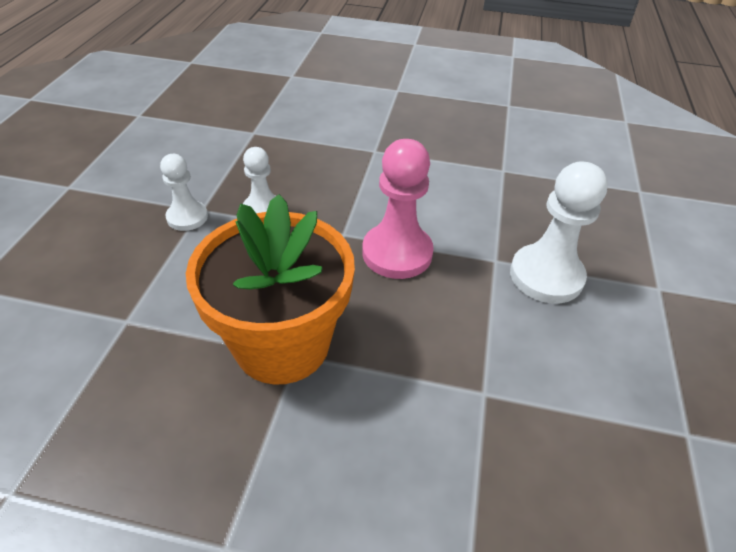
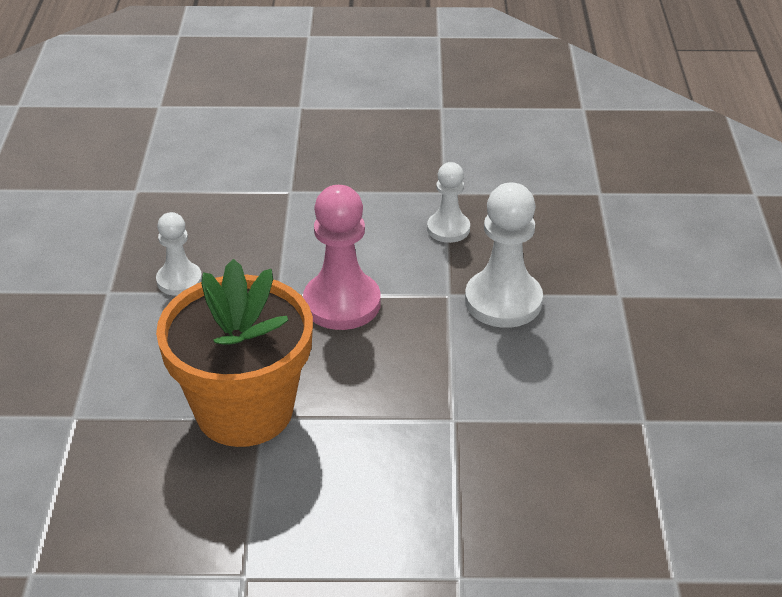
camera: 10 degrees left, 5 degrees down
(187, 217) = (95, 302): white pawn -> white pawn (448, 229)

